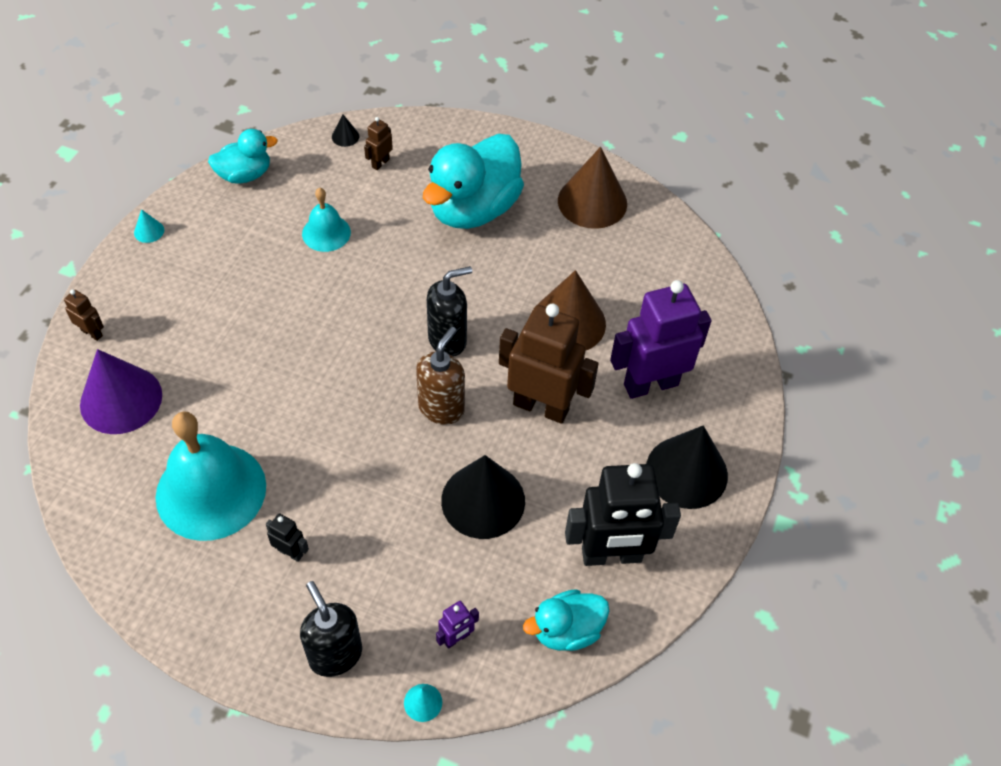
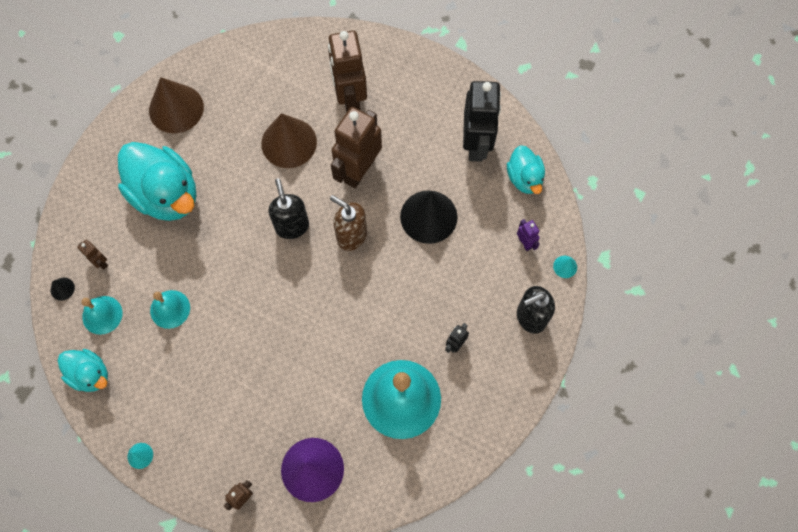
camera: 80 degrees left, 15 degrees up
(245, 175) = (90, 374): turquoise duck -> turquoise duck turned 135 degrees clockwise
(316, 174) = (102, 315): none -> turquoise bell
(650, 384) = (350, 98): purple robot -> brown robot
(686, 472) = (421, 90): black cone -> none

